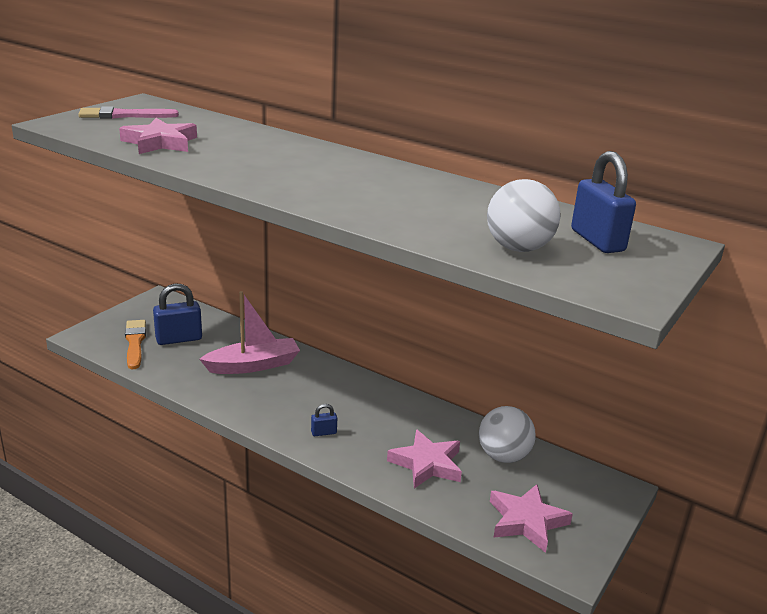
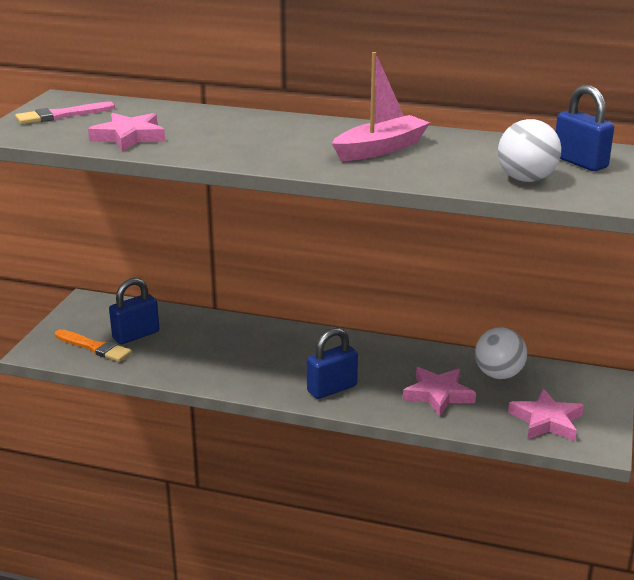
camera: 15 degrees left, 0 degrees up
(135, 343) = (94, 347): orange brush -> orange brush turned 150 degrees clockwise
(253, 365) = (226, 344): pink boat -> pink boat (380, 149)
(323, 432) = (332, 389): blue padlock -> blue padlock, size x2.07

